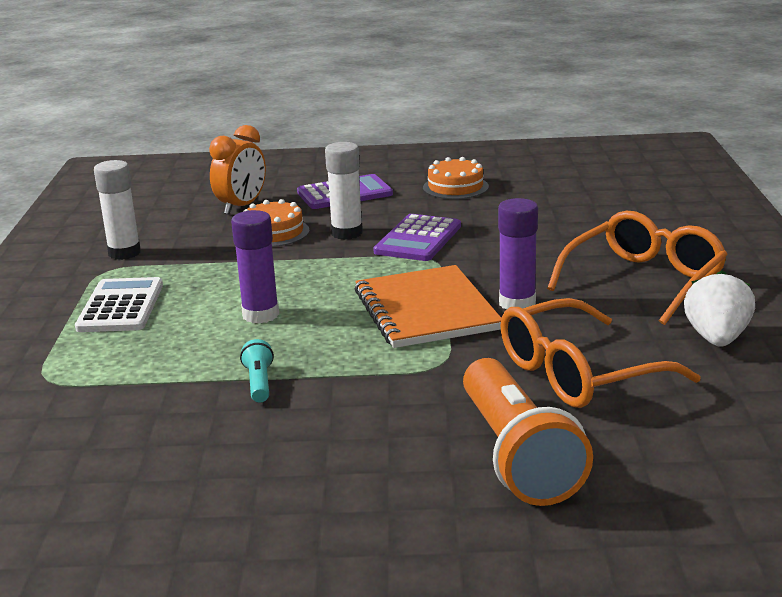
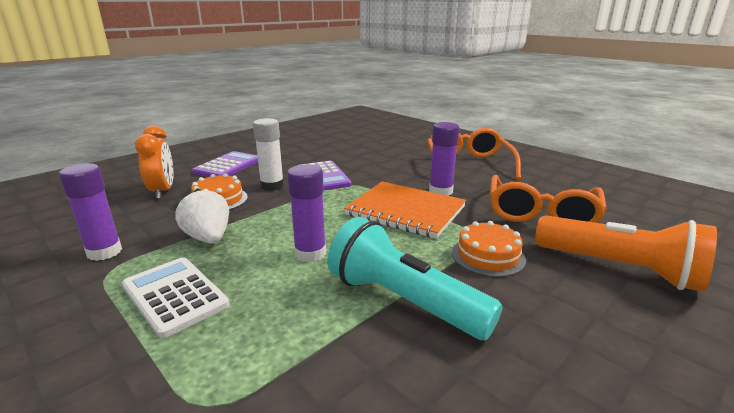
camera: 45 degrees left, 0 degrees up
(124, 253) = (104, 252): white glue stick -> purple glue stick
(259, 383) = (403, 301): turquoise flashlight -> turquoise flashlight, size x2.39
(455, 187) = (291, 148): orange cake -> orange cake (488, 256)
(717, 338) = (547, 177): white strawberry -> white strawberry (208, 238)

